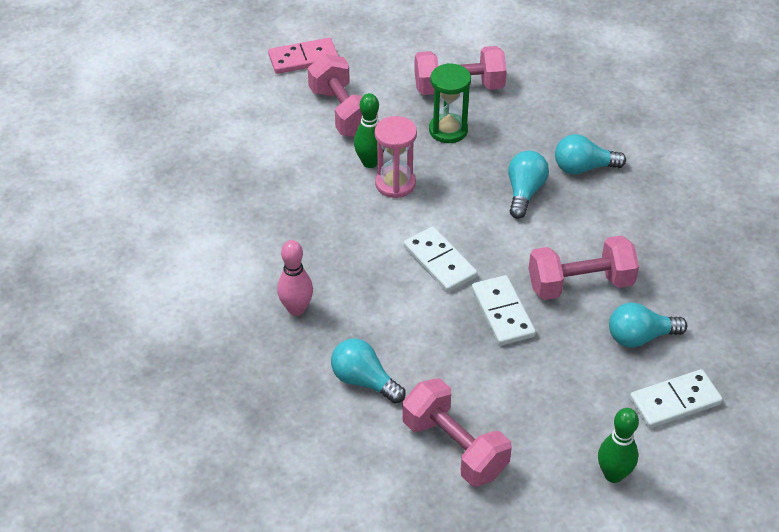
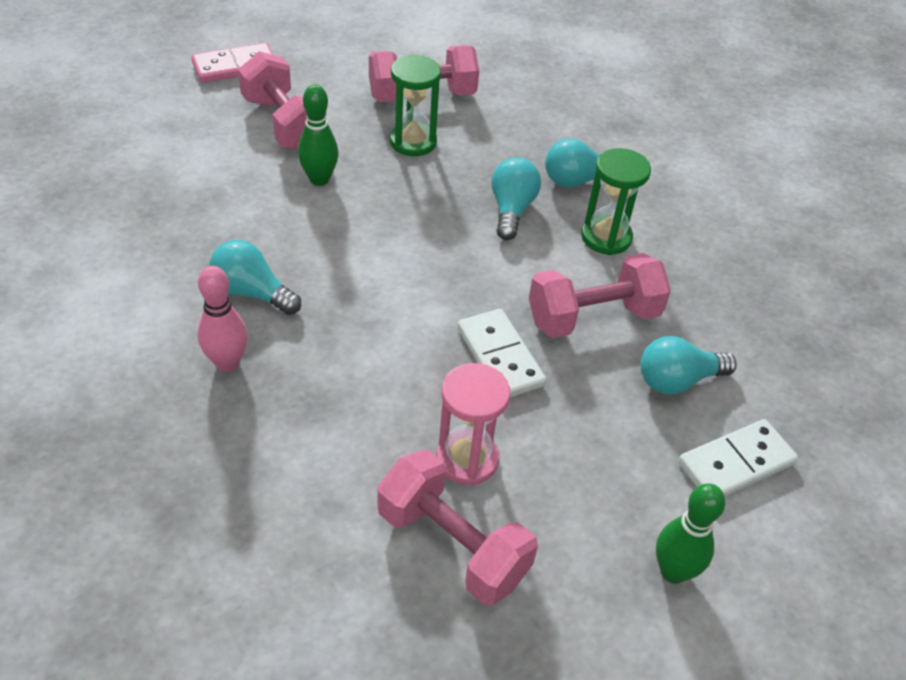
camera: 10 degrees left, 0 degrees up
(364, 381) = (322, 456): turquoise light bulb -> turquoise light bulb (252, 292)
(395, 184) = (352, 203): pink hourglass -> pink hourglass (467, 459)
(439, 262) = (413, 296): white domino -> none
(600, 218) = (606, 237): none -> green hourglass

